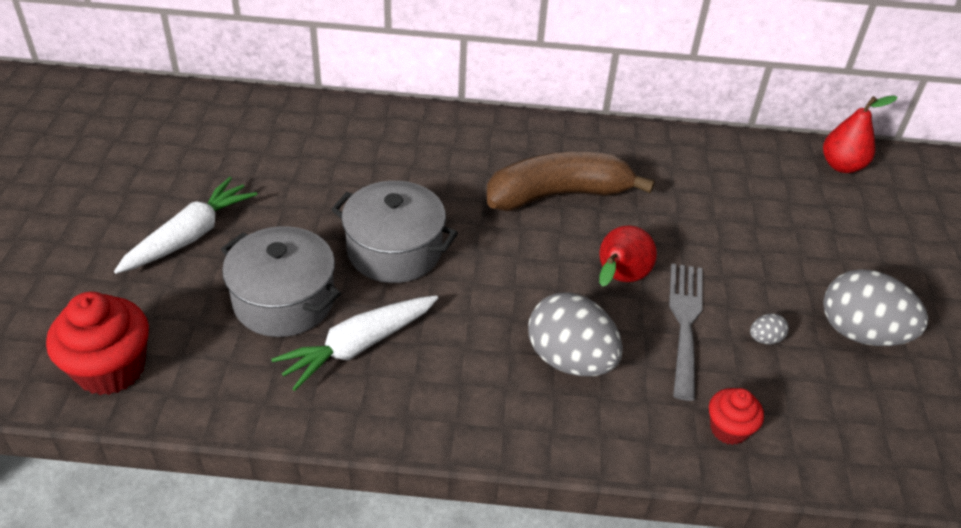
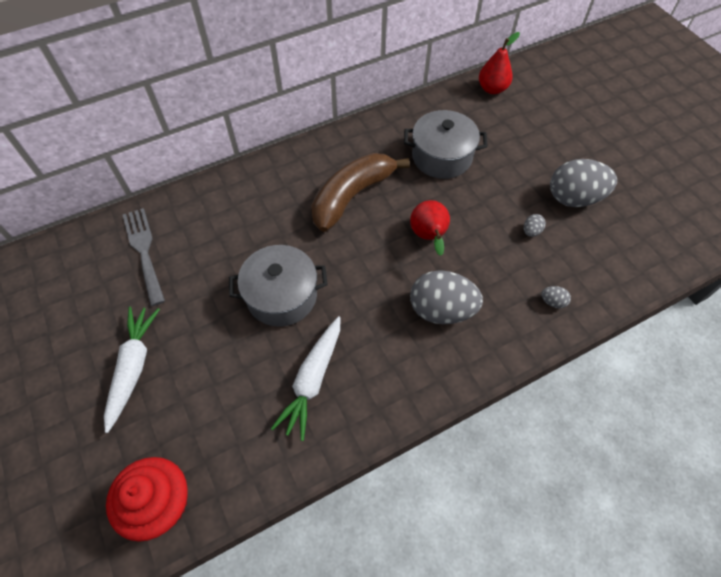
camera: 30 degrees left, 15 degrees up
(284, 300) = (239, 377): grey pot -> grey pot (441, 157)
(685, 322) = (484, 245): grey fork -> grey fork (144, 251)
(729, 429) = (552, 302): red cupcake -> grey egg

